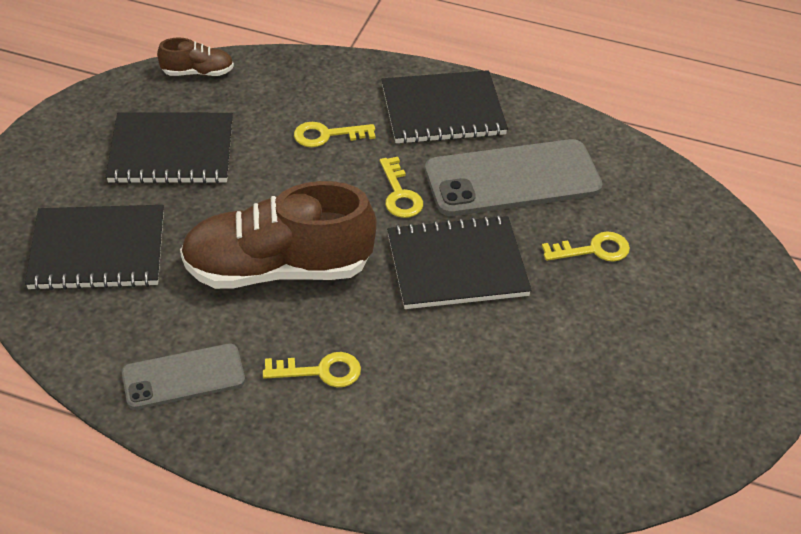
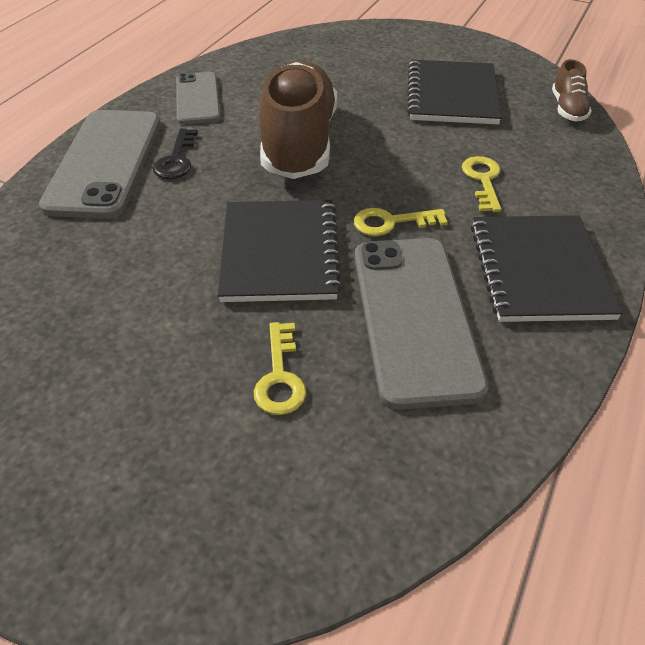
camera: 100 degrees right, 0 degrees up
(98, 250) = (336, 65): black notebook -> none
(321, 371) = (176, 160): yellow key -> black key
(335, 439) = (105, 163): none -> grey phone

